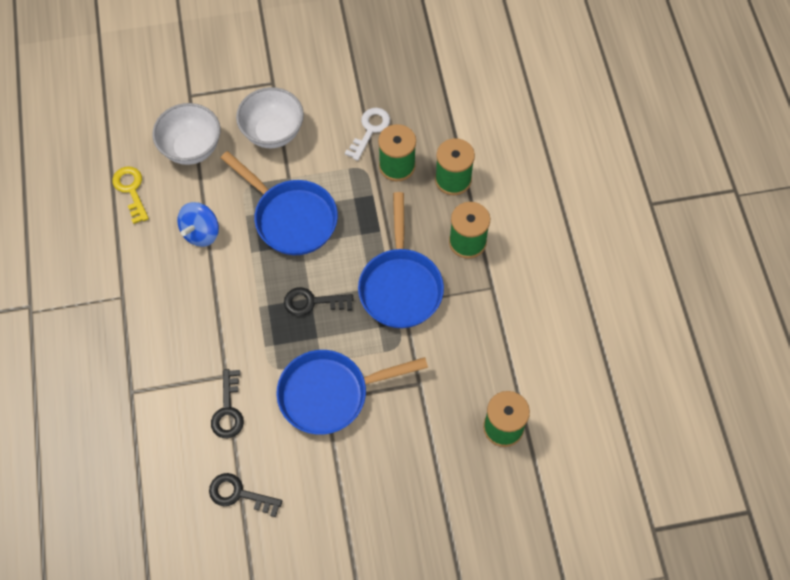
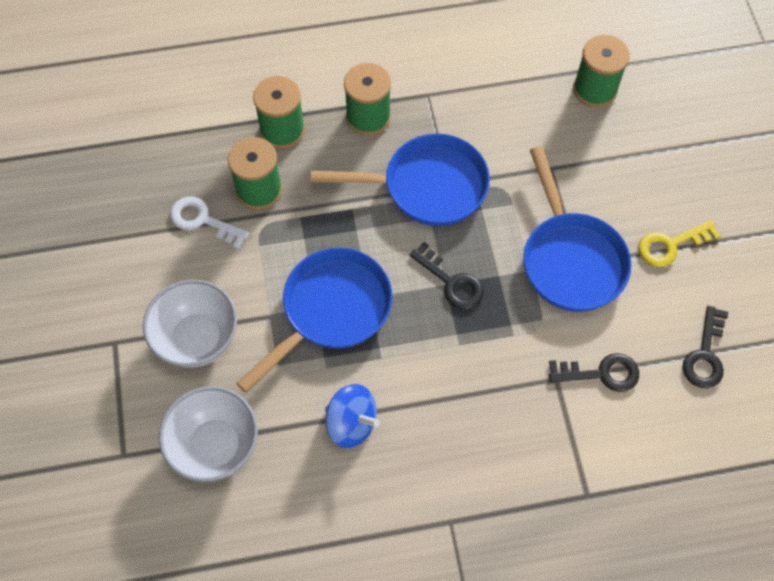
camera: 90 degrees left, 0 degrees up
(131, 190) = (280, 526): yellow key -> yellow key (671, 245)
(312, 302) = (451, 282): black key -> black key turned 45 degrees counterclockwise

